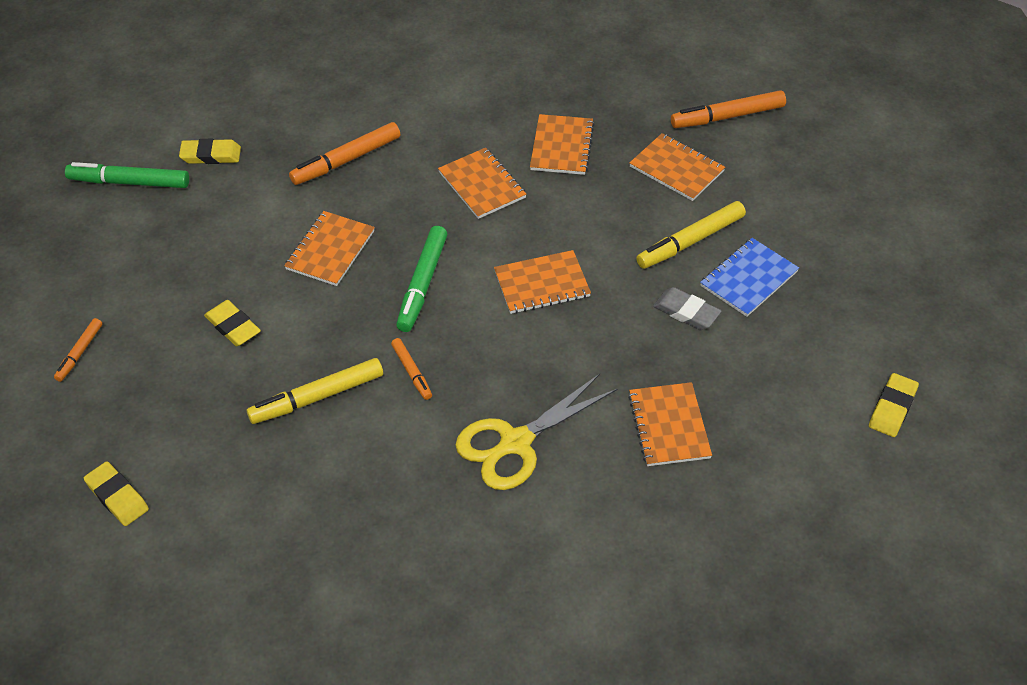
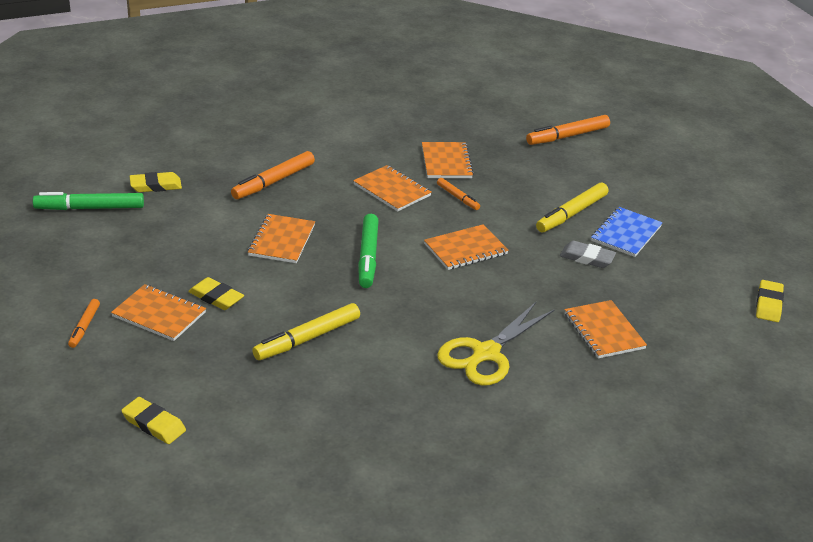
camera: 15 degrees left, 15 degrees down
(412, 372) = (381, 315): orange marker -> orange marker (457, 197)
(676, 169) = (542, 170): orange notebook -> orange notebook (159, 314)

